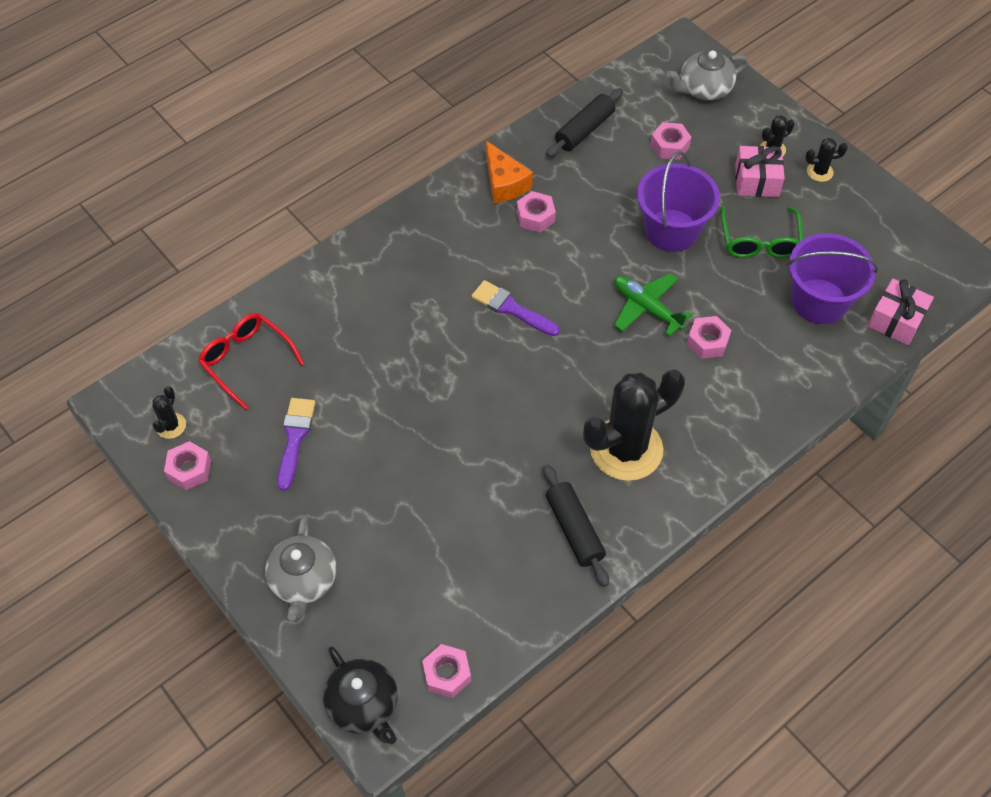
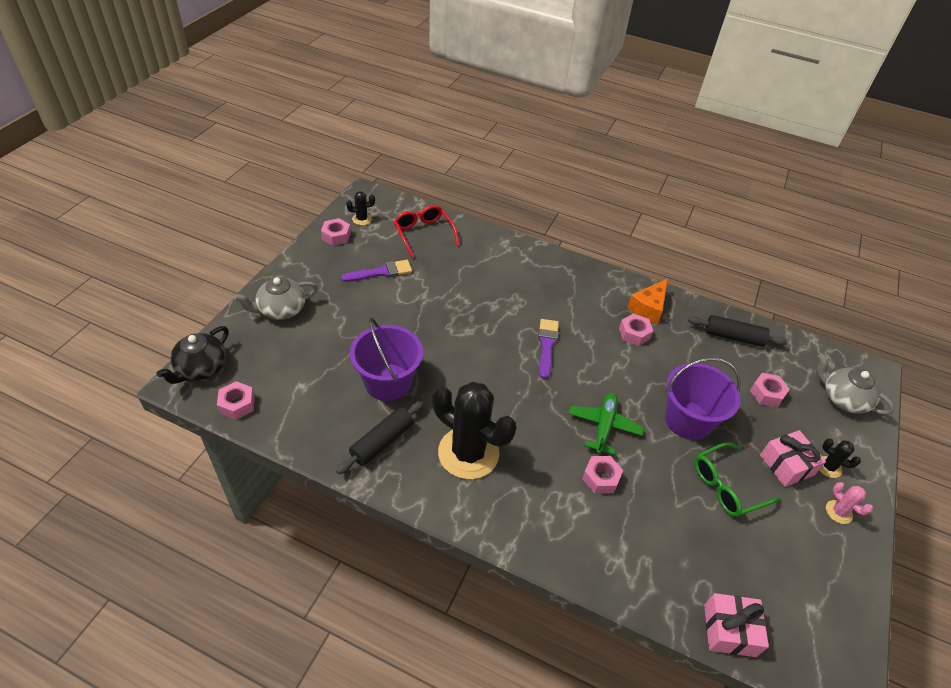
camera: 60 degrees right, 10 degrees down
(247, 361) = (424, 234): red glasses -> red glasses turned 45 degrees counterclockwise
(819, 172) = (838, 512): black cactus -> pink cactus
(819, 301) = (701, 553): purple bucket -> purple bucket (388, 382)

